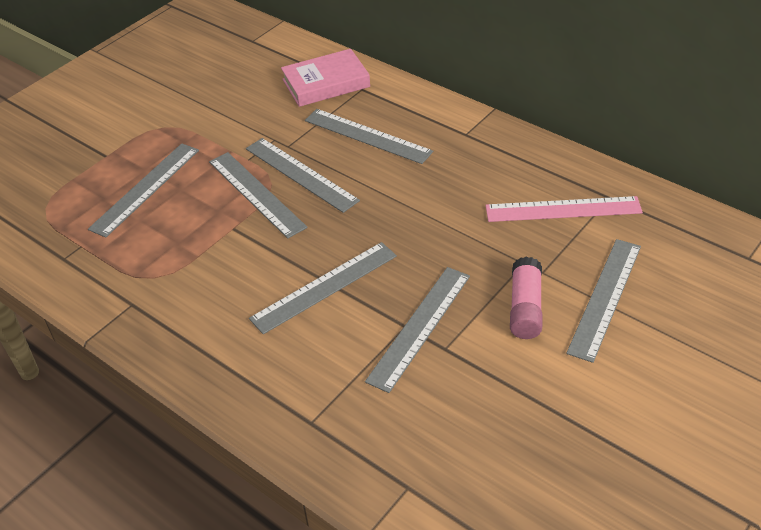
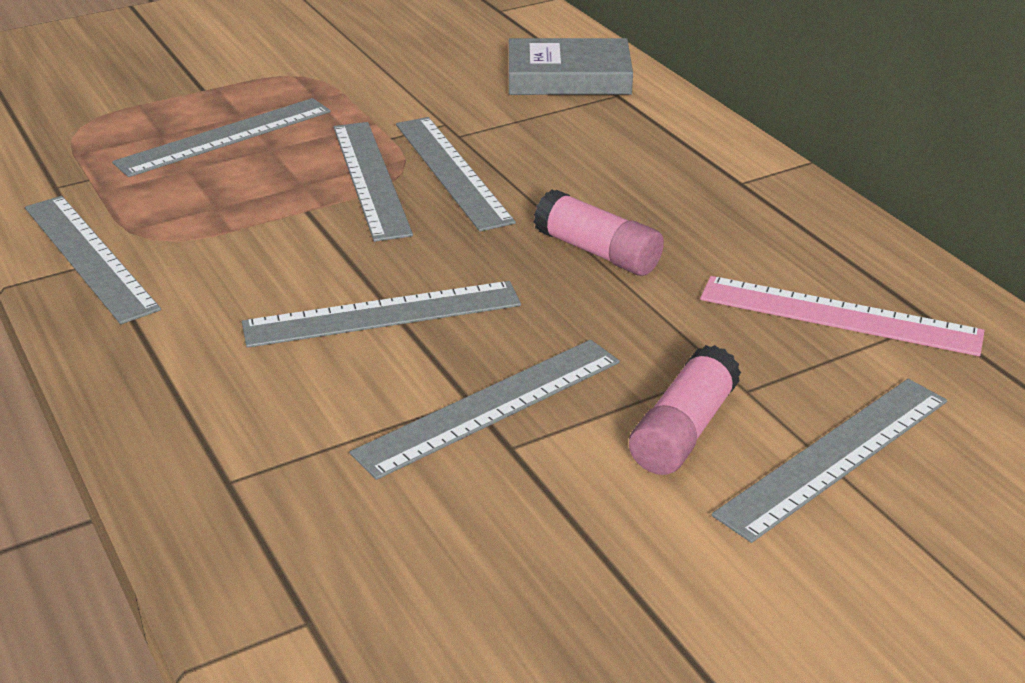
camera: 20 degrees right, 10 degrees down
(326, 83) = (568, 77): pink book -> grey book
(367, 136) = (585, 150): grey ruler -> grey ruler (89, 257)
(416, 206) = (598, 252): none -> pink glue stick

